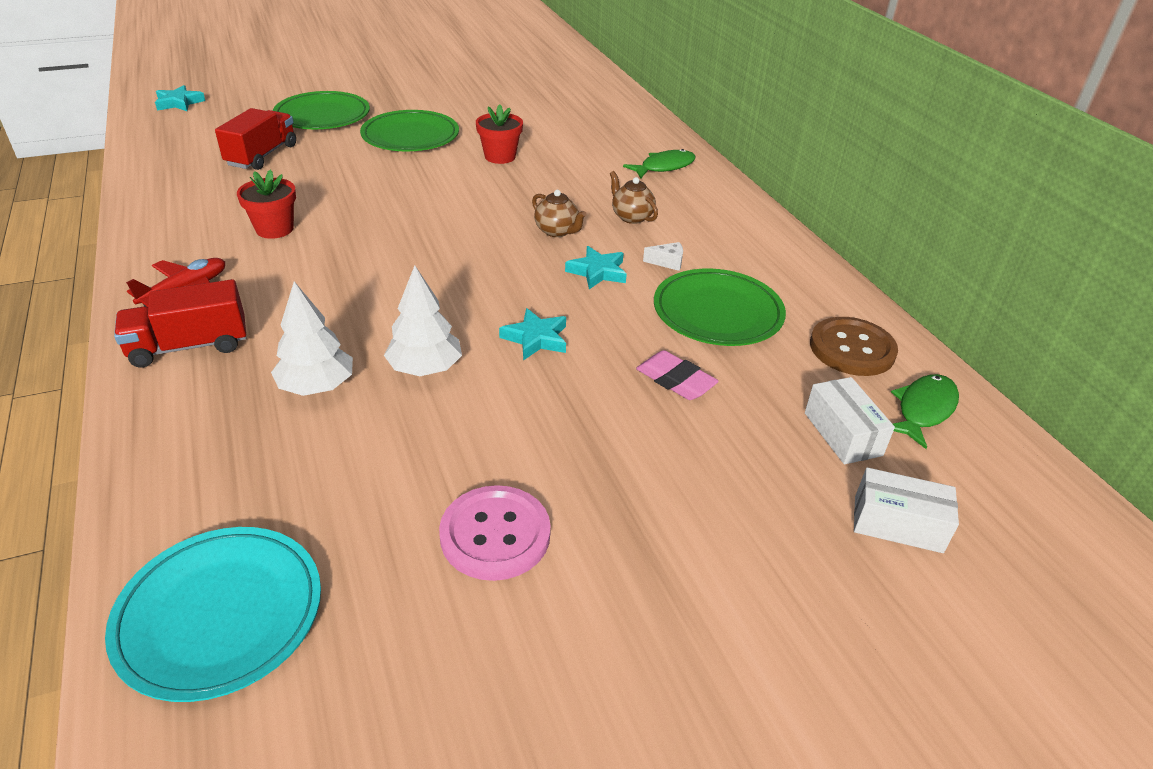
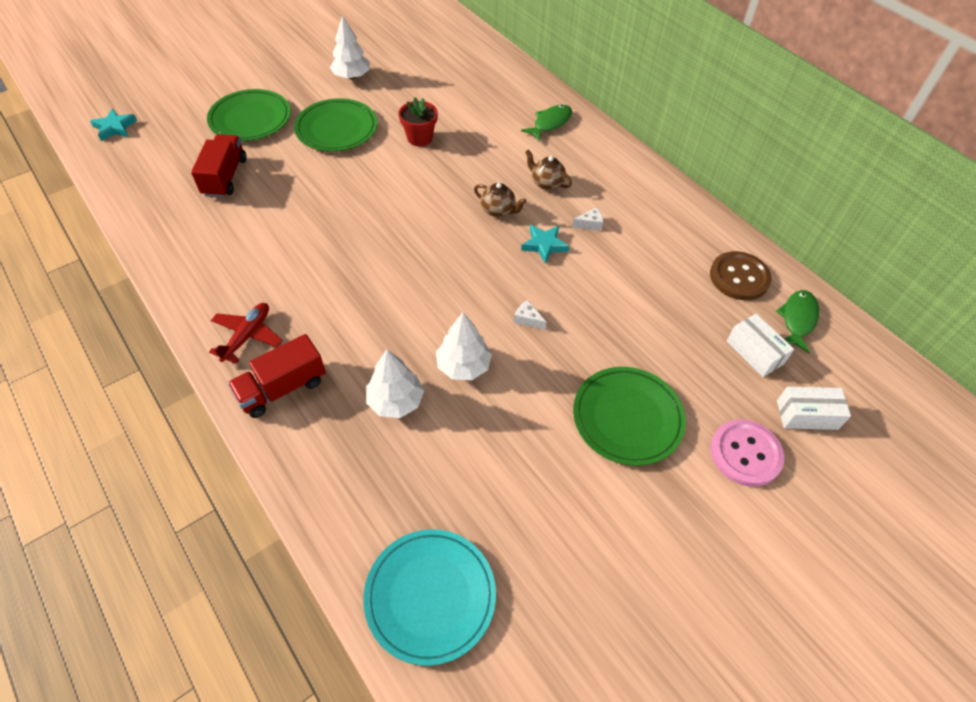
camera: 15 degrees left, 15 degrees up
(274, 229) = (281, 257): red flower pot -> none
(454, 99) = (352, 76): none -> white tree
(495, 535) = (572, 489): pink button -> pink button (745, 454)
(536, 338) = (527, 319): turquoise star -> white cheese
(675, 380) = (635, 334): pink eraser -> none
(717, 312) = (641, 265): green plate -> green plate (627, 417)

